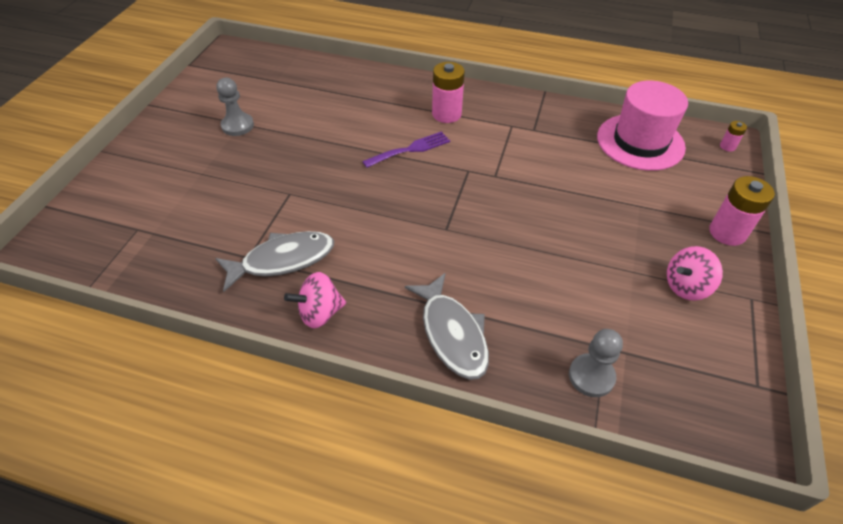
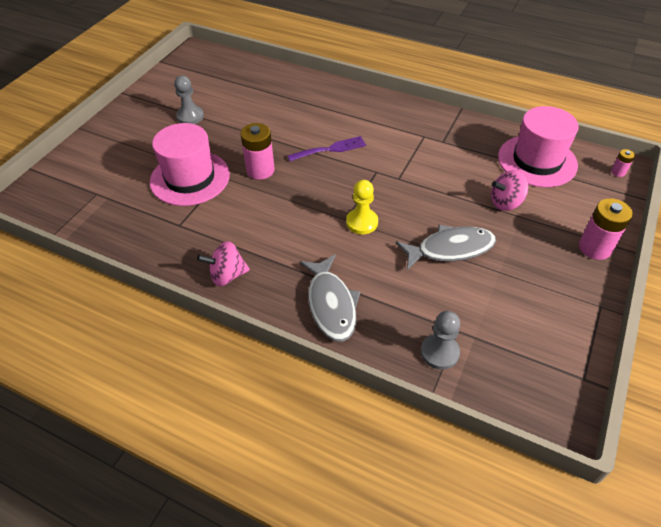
camera: 10 degrees right, 0 degrees up
(251, 199) = (190, 178): none -> pink hat
(283, 260) = (206, 230): grey fish -> grey fish (450, 249)
(446, 114) = (368, 121): pink battery -> pink battery (260, 170)
(465, 231) = (362, 222): none -> yellow pawn
(686, 286) = (543, 289): pink spinning top -> pink spinning top (505, 203)

